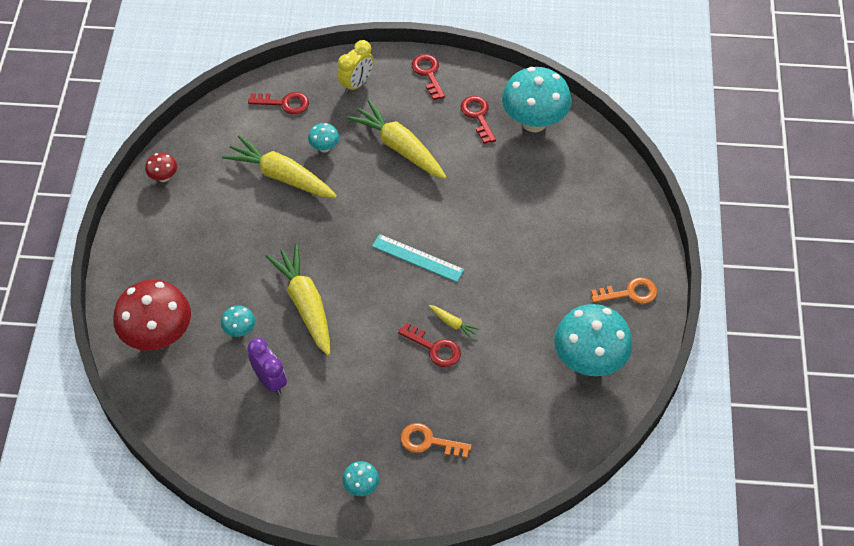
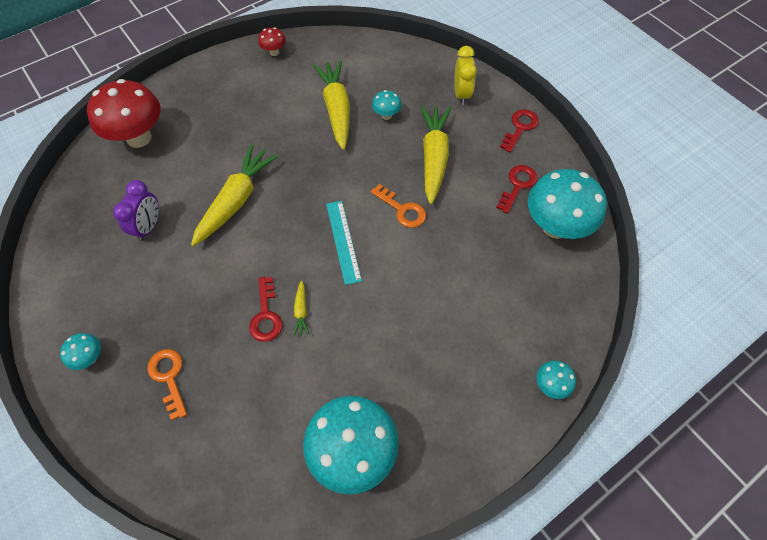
camera: 50 degrees right, 5 degrees up
(240, 330) = (180, 178): turquoise mushroom -> turquoise mushroom (550, 385)
(284, 103) = (400, 69): red key -> none
(356, 84) = (461, 94): yellow clock -> yellow clock turned 90 degrees counterclockwise
(630, 293) = (458, 433): orange key -> orange key (402, 210)

